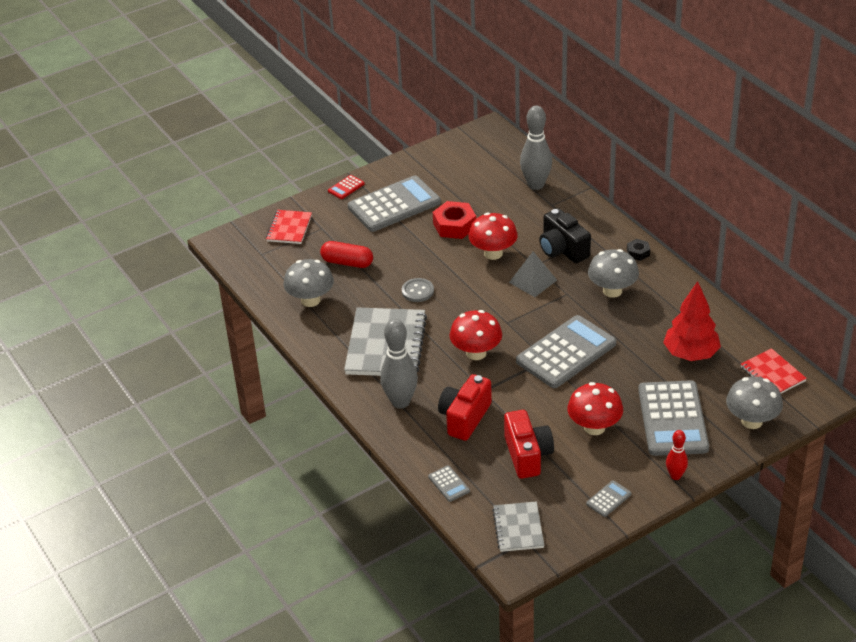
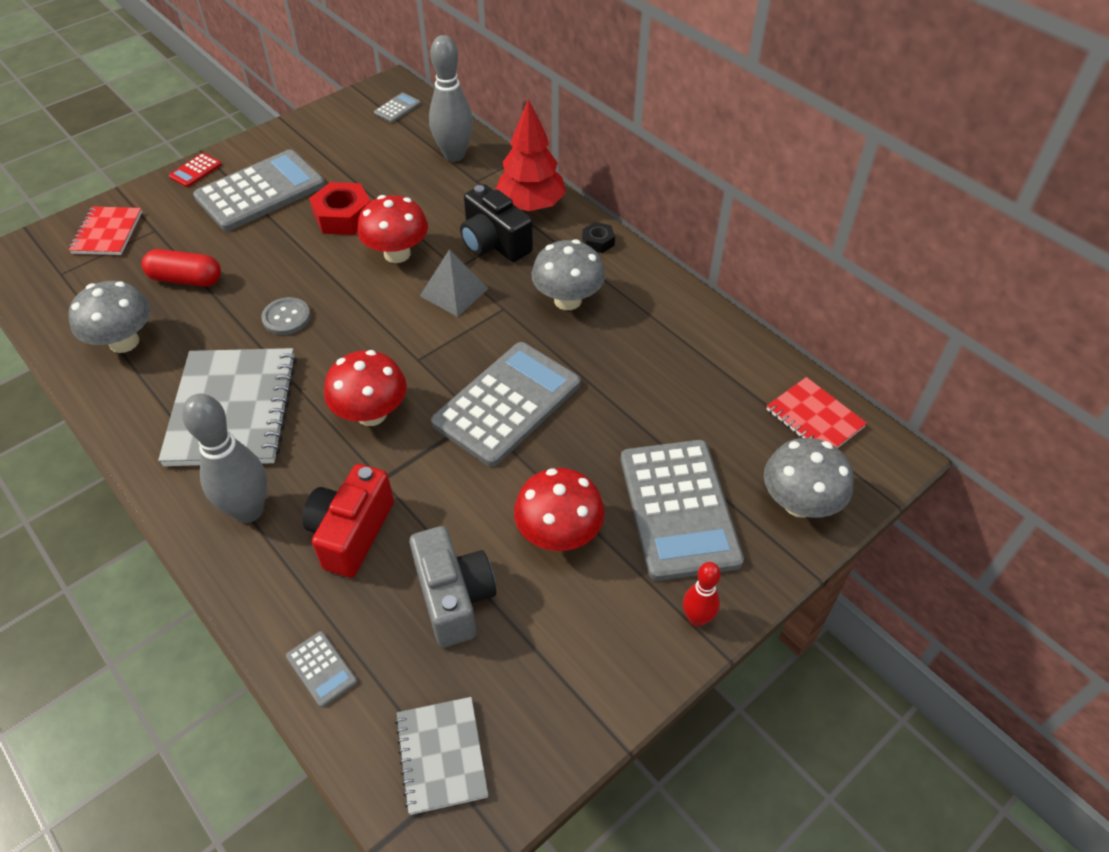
camera: 10 degrees left, 10 degrees up
(527, 455) = (454, 597): red camera -> grey camera
(608, 499) = (593, 676): grey calculator -> grey calculator (397, 108)
(690, 354) = (690, 394): red tree -> red tree (530, 205)

